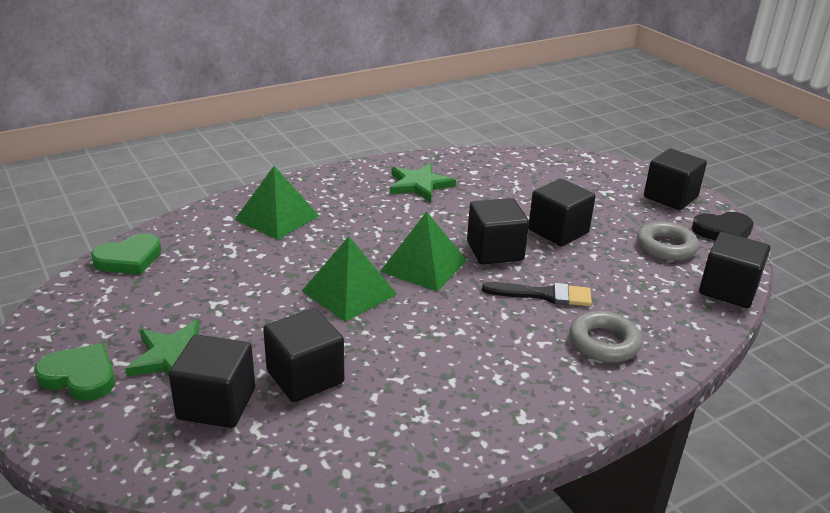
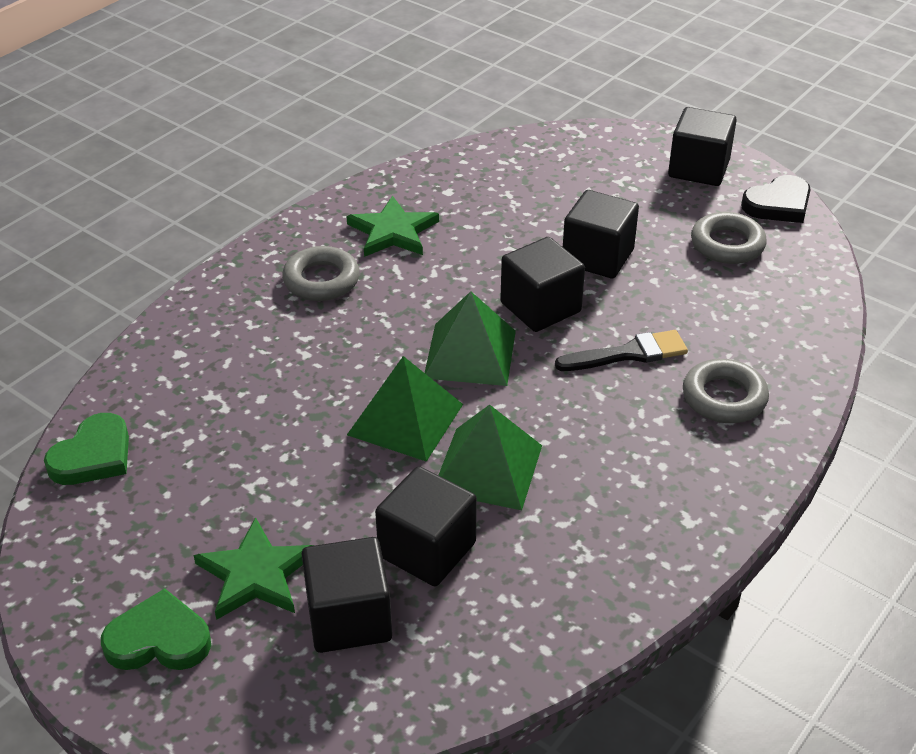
camera: 20 degrees left, 10 degrees up
(277, 217) = (243, 335): green pyramid -> green pyramid (487, 468)
(351, 200) = (321, 280): none -> grey ring
(728, 290) = (818, 286): black cube -> none

